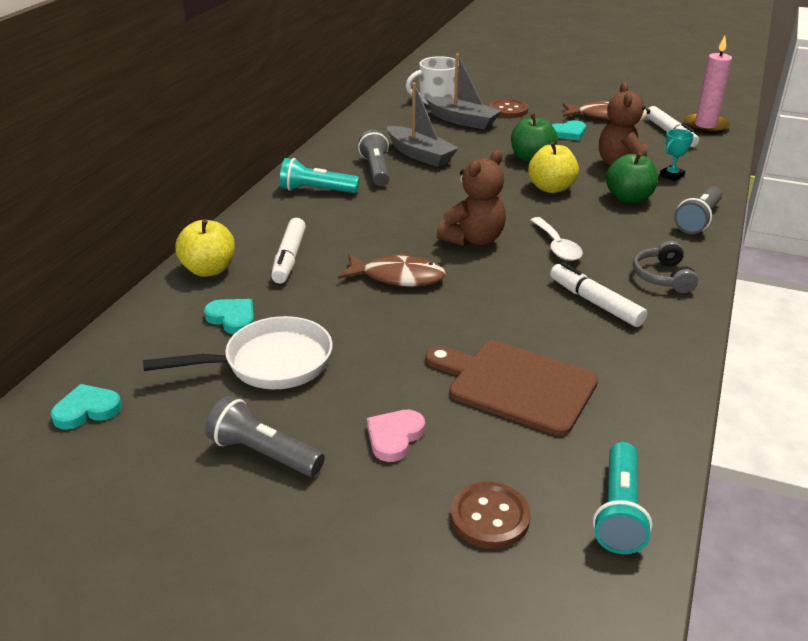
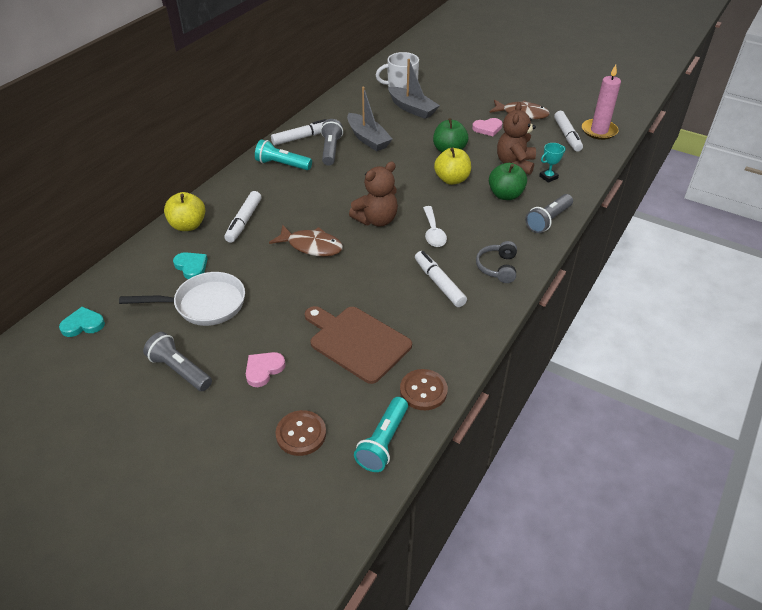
camera: 10 degrees right, 10 degrees up
(331, 160) = (302, 137): none -> white marker
(508, 110) = (451, 101): brown button -> brown button (423, 391)
(568, 133) = (487, 128): turquoise heart -> pink heart

